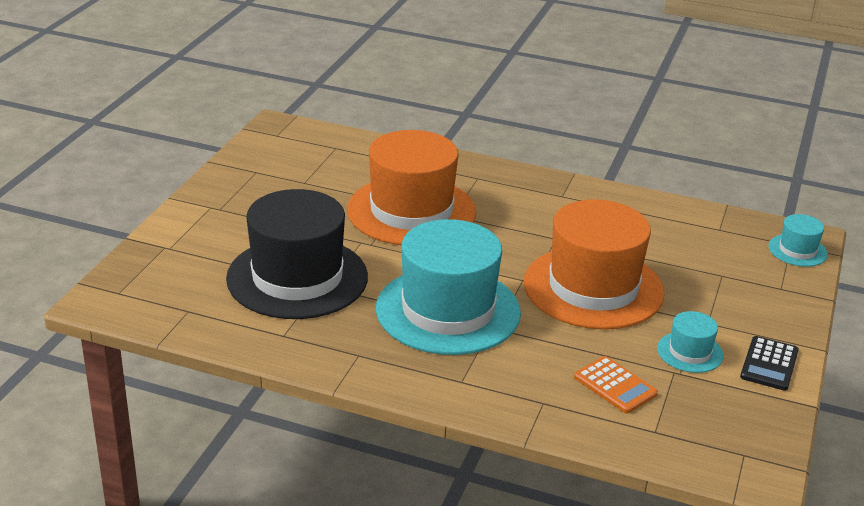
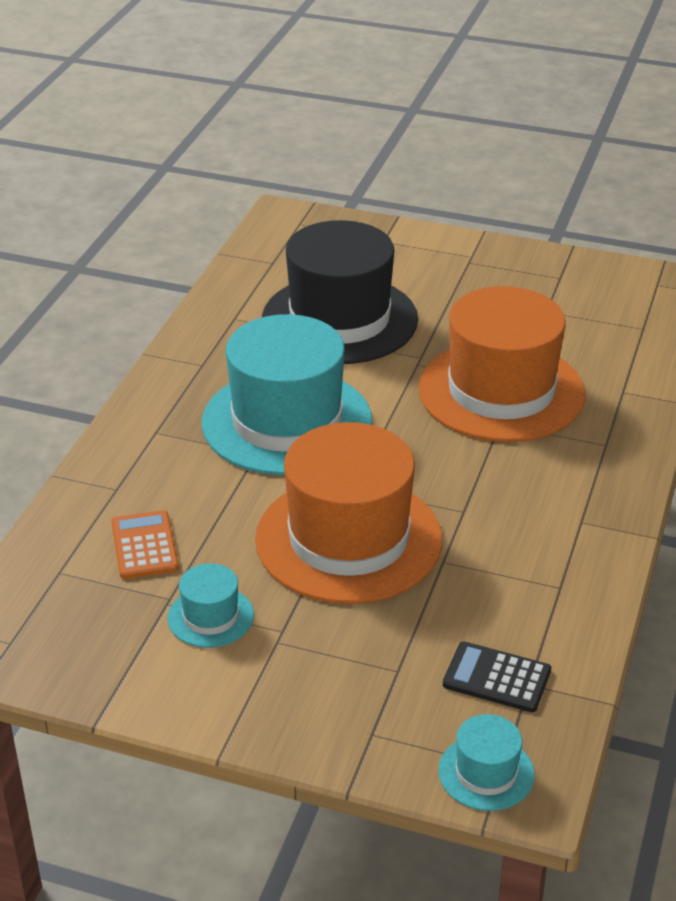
camera: 90 degrees right, 5 degrees up
(615, 385) = (144, 546): orange calculator -> orange calculator turned 120 degrees clockwise
(769, 364) = (185, 692): black calculator -> black calculator (496, 678)

